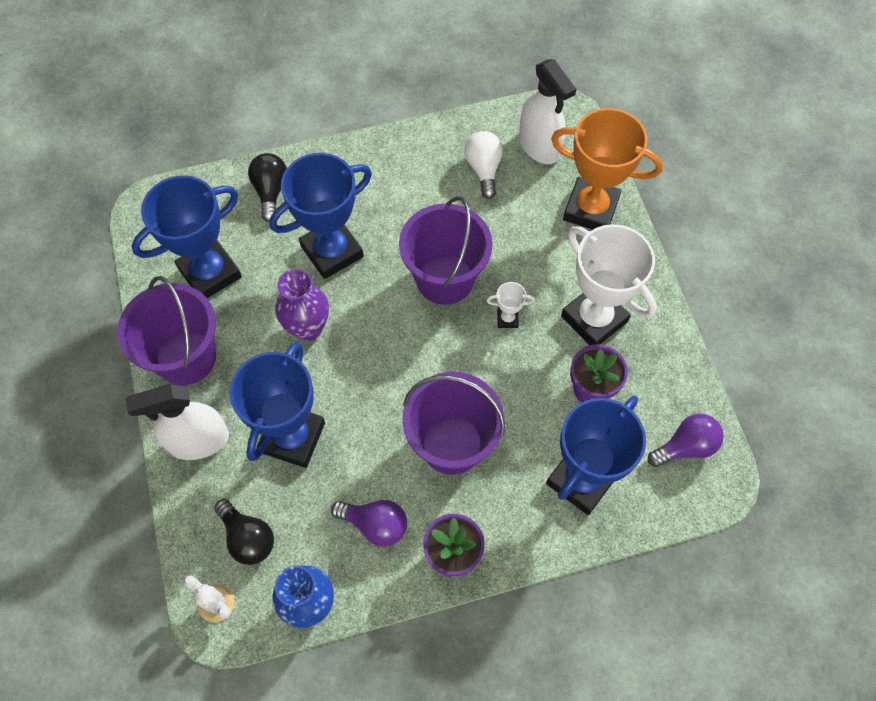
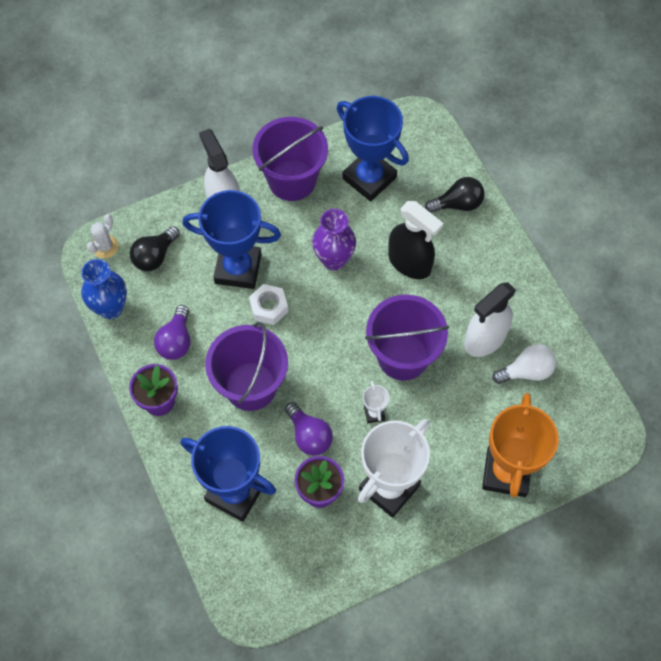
camera: 80 degrees right, 0 degrees up
(332, 251) = (409, 263): blue trophy -> black spray bottle
(353, 409) = (269, 307): none -> white nut
(539, 146) = (566, 417): white spray bottle -> white spray bottle (485, 339)
(686, 446) = (279, 579): purple light bulb -> purple light bulb (309, 435)

